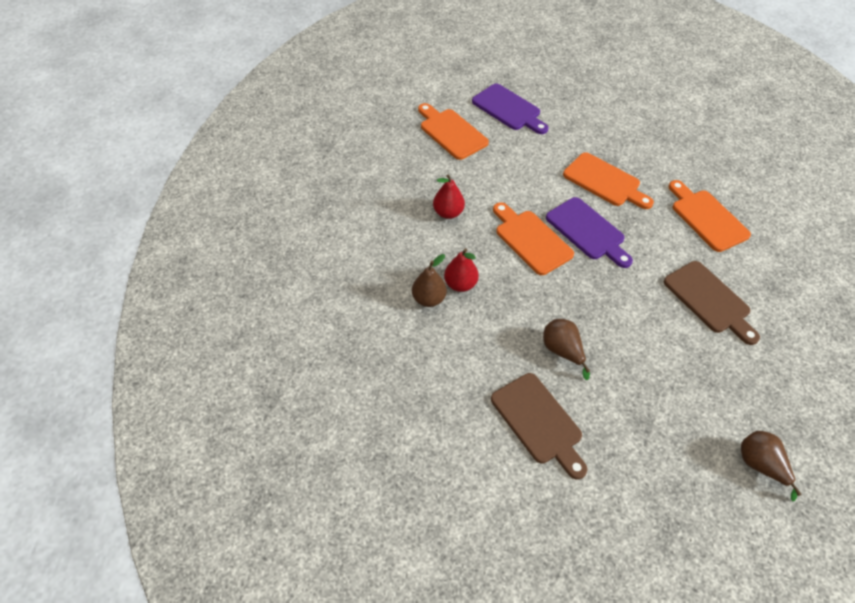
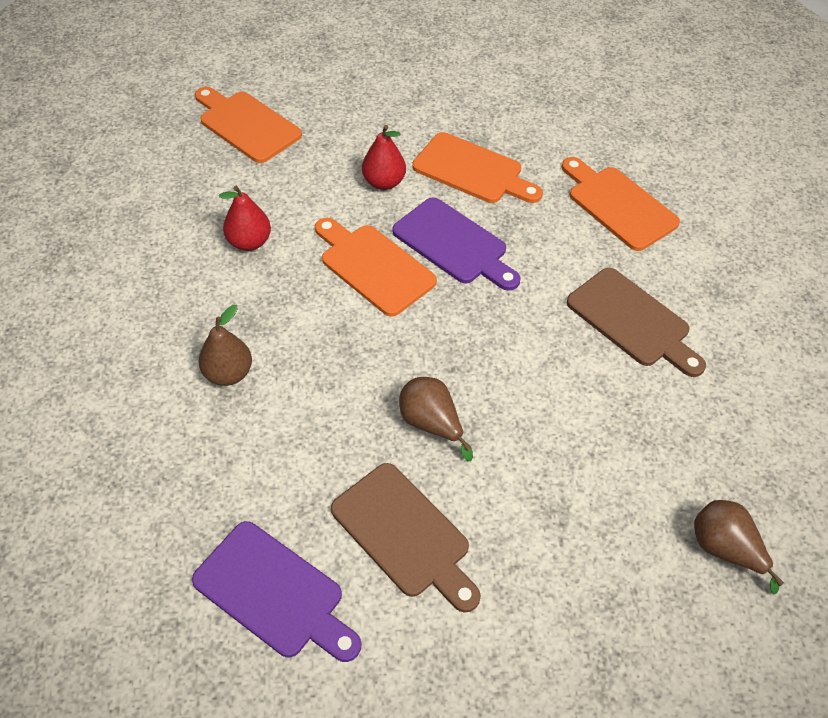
camera: 10 degrees left, 0 degrees up
(460, 284) = (274, 345): red pear -> red pear (384, 182)
(508, 109) = (327, 83): purple cutting board -> purple cutting board (274, 593)

